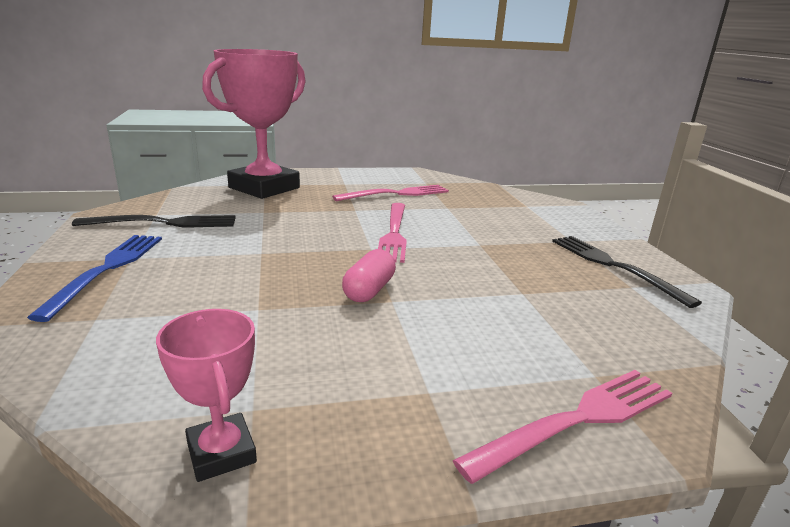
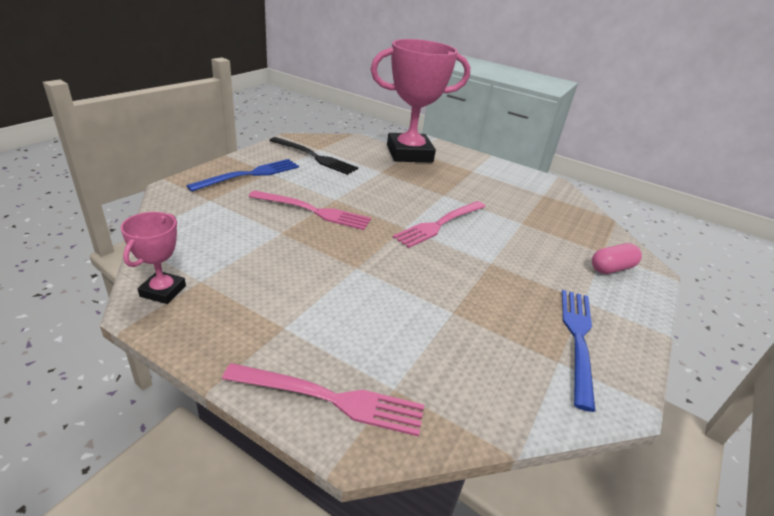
camera: 40 degrees right, 10 degrees up
(369, 290) = (354, 254): pink capsule -> pink capsule (611, 268)
(397, 194) = (500, 195): pink fork -> pink fork (315, 211)
(612, 265) = (577, 338): black fork -> blue fork

